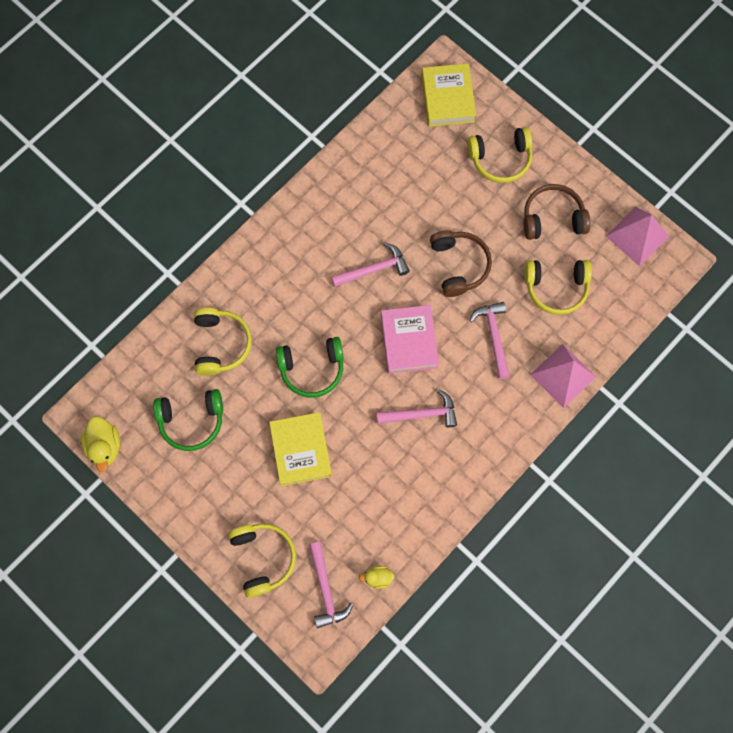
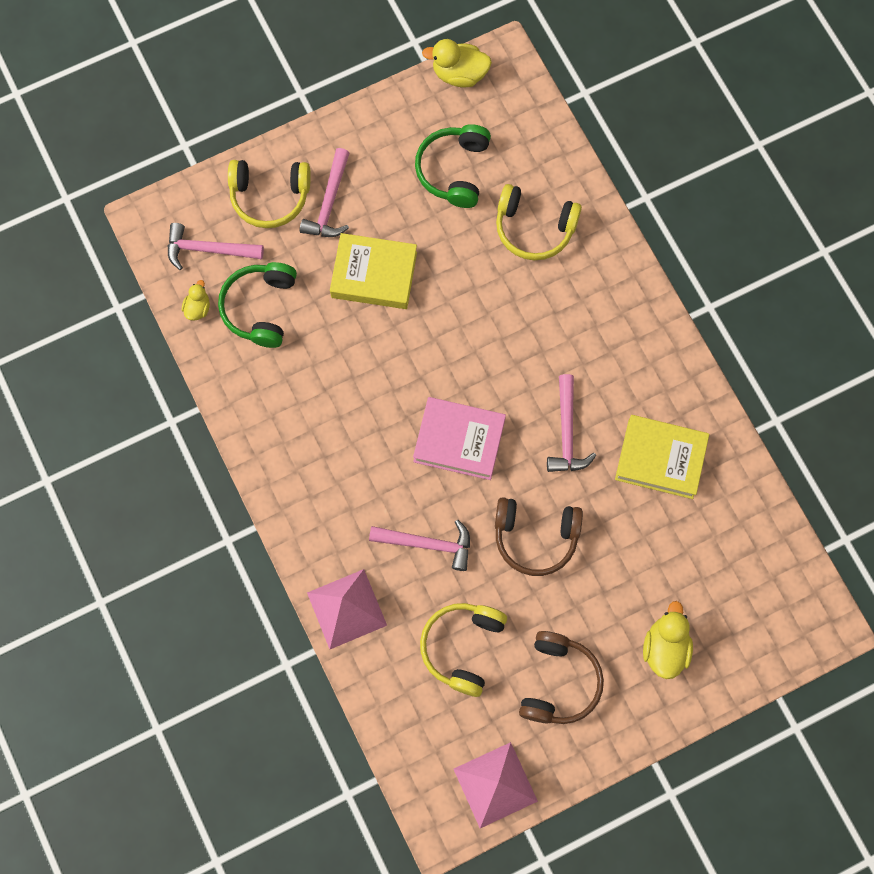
camera: 110 degrees right, 0 degrees up
(312, 369) = (466, 318): green headphones -> green headphones (260, 308)
(421, 414) = (364, 422): pink hammer -> pink hammer (329, 202)
(447, 98) = (776, 612): yellow book -> yellow book (660, 459)
(500, 159) = (665, 647): yellow headphones -> yellow duck

